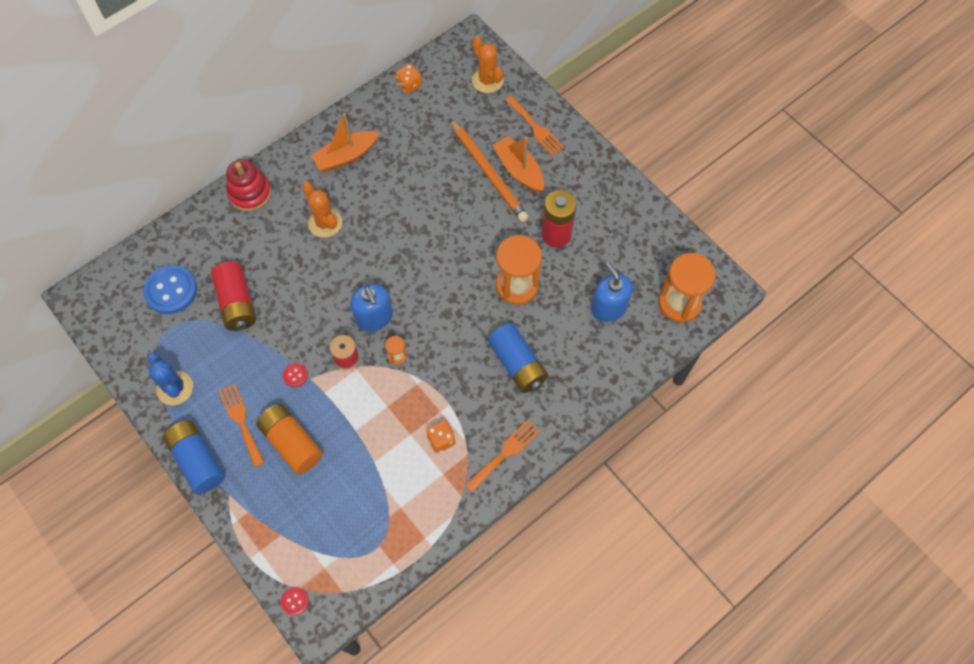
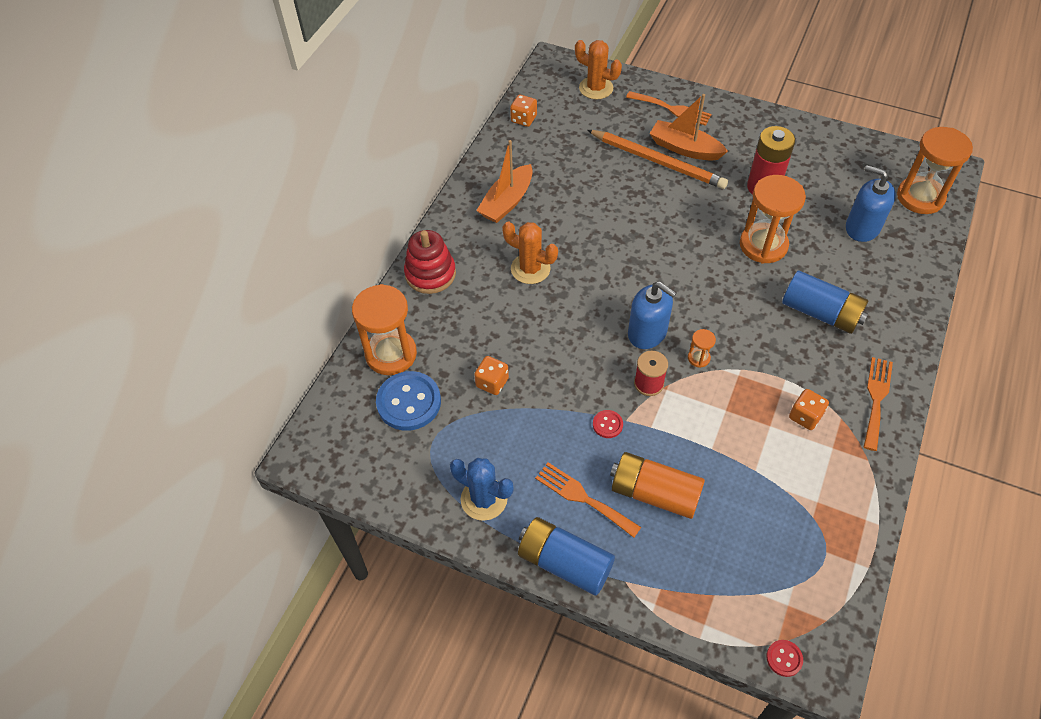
camera: 25 degrees left, 10 degrees down
(182, 246) = (391, 354): none -> orange hourglass
(237, 303) = (492, 382): red battery -> orange dice

